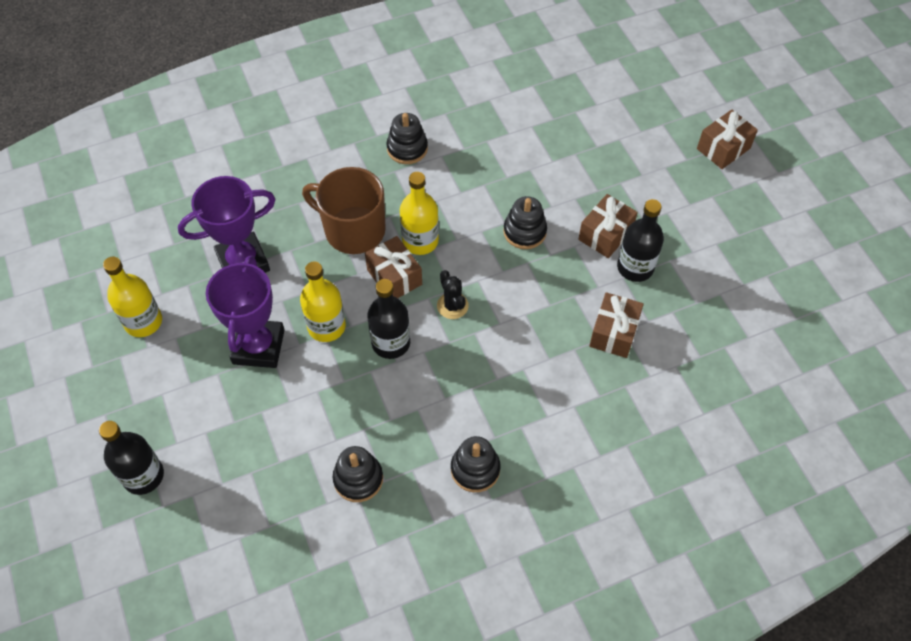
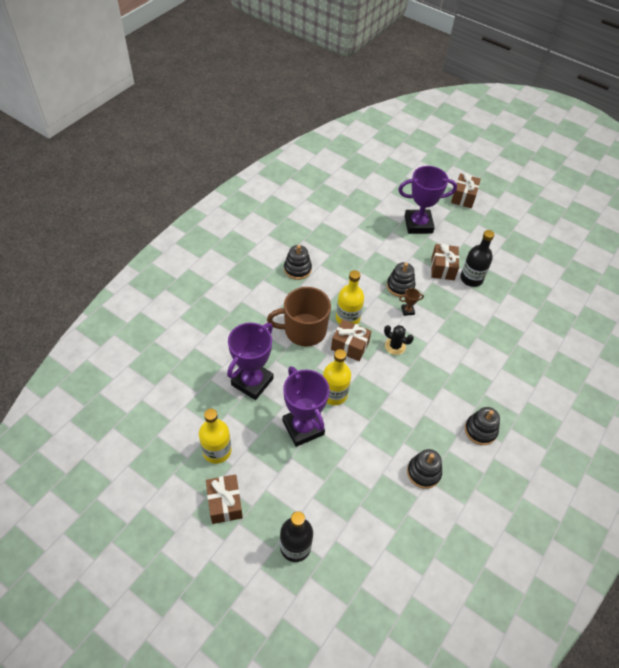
camera: 35 degrees left, 5 degrees down
(391, 343) = (378, 384): black bottle -> none
(507, 268) = (407, 311): none -> brown trophy
(614, 333) = (489, 318): brown gift -> brown gift (225, 503)
(621, 159) = (418, 224): none -> purple trophy

